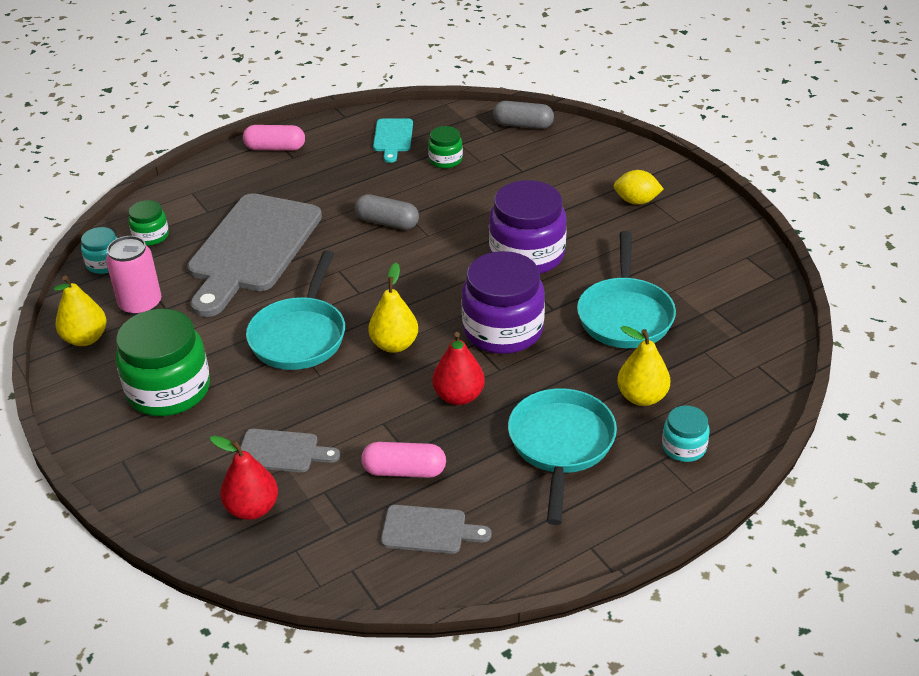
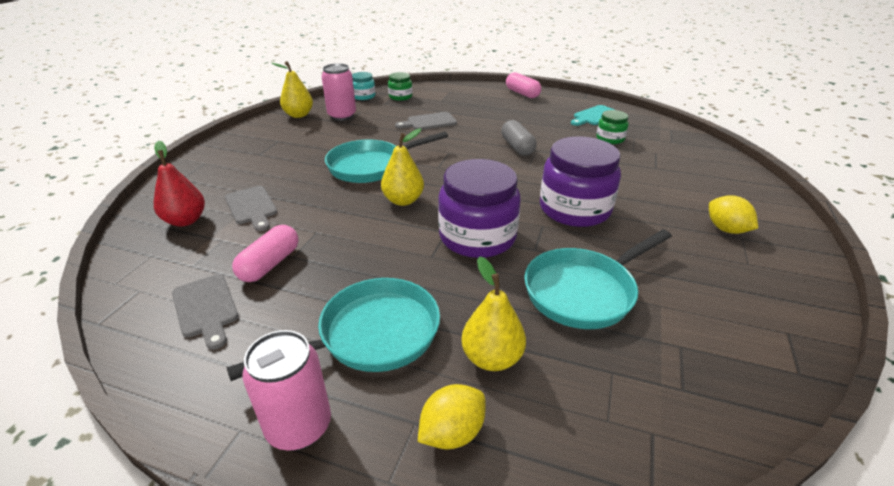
camera: 50 degrees right, 5 degrees down
(169, 390) = (278, 150): green jar -> none
(252, 249) = (429, 122): grey cutting board -> grey cutting board, size x0.45
(404, 471) = (270, 264): pink capsule -> pink capsule turned 60 degrees clockwise
(459, 396) = (378, 251): red pear -> none
(523, 125) = (699, 147): grey capsule -> none
(614, 516) = (299, 426): none -> pink can
(684, 447) = (452, 433): turquoise jar -> yellow lemon

